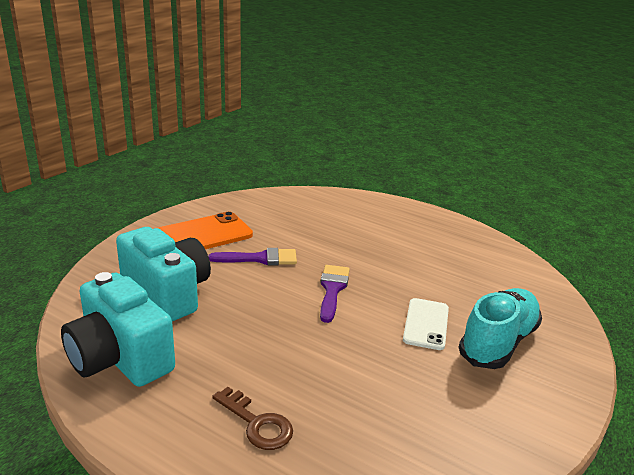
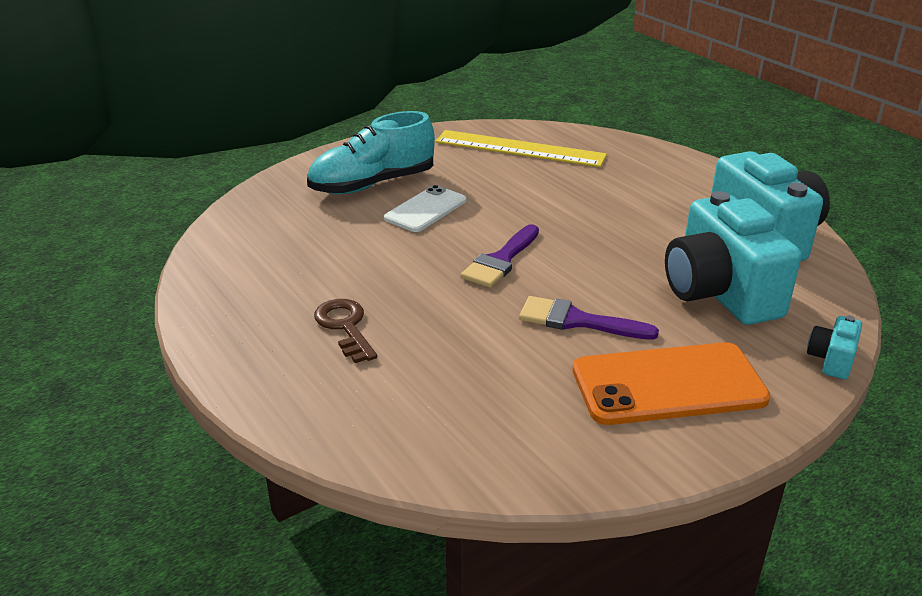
camera: 155 degrees left, 5 degrees up
(99, 263) = (831, 360): none -> turquoise camera
(256, 423) = (638, 175): brown key -> brown key (345, 327)
(414, 441) = (519, 148): none -> yellow ruler

